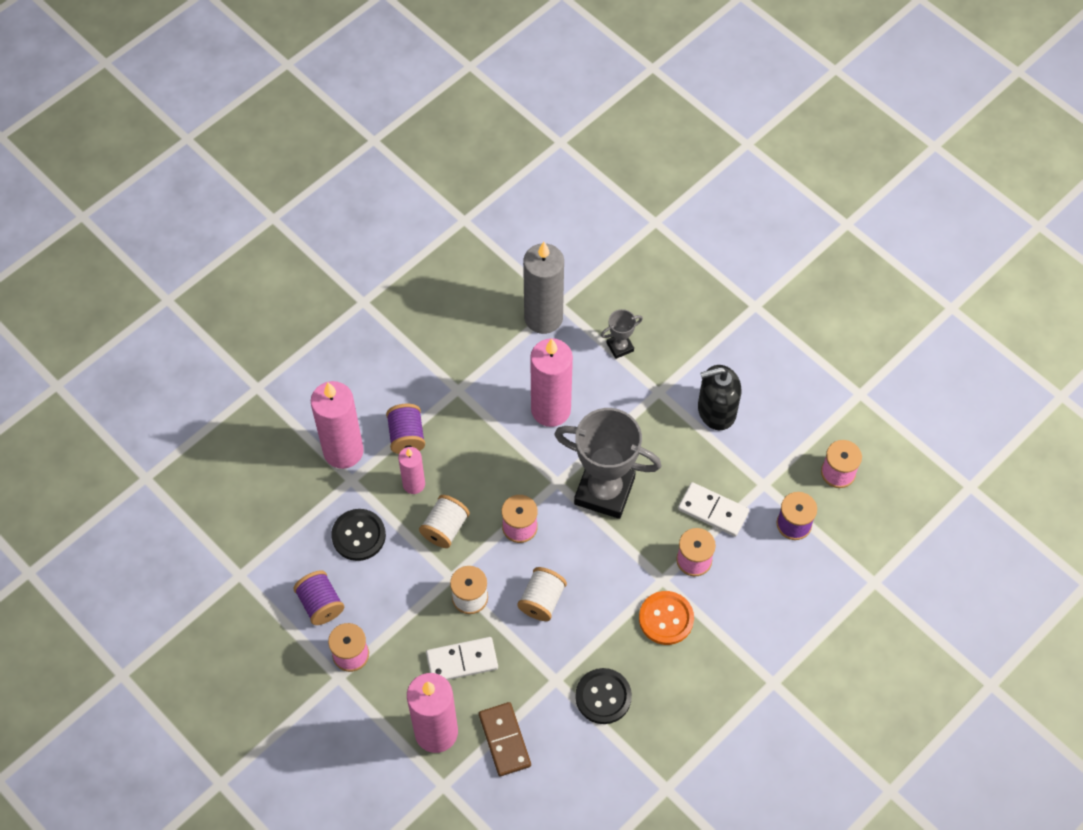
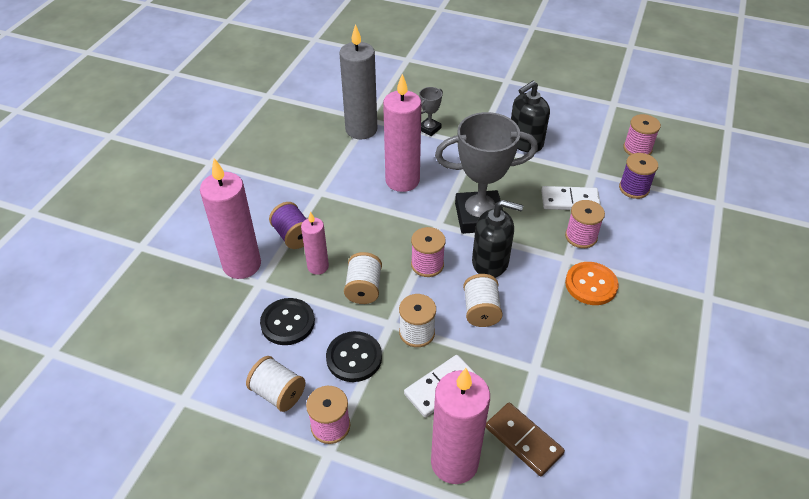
camera: 25 degrees left, 15 degrees down
(320, 604) = (278, 393): purple spool -> white spool
(583, 550) = (490, 262): none -> black soap dispenser
(603, 697) = (584, 364): black button -> black button (354, 358)

